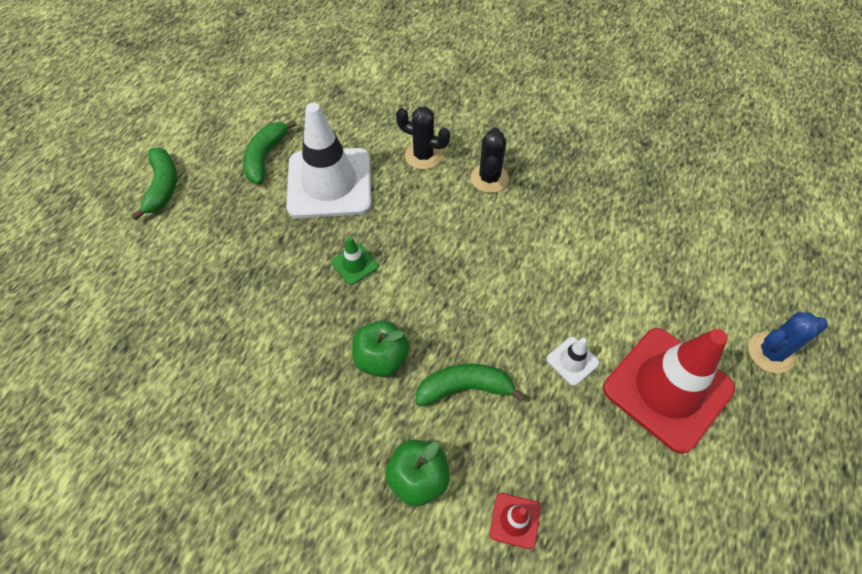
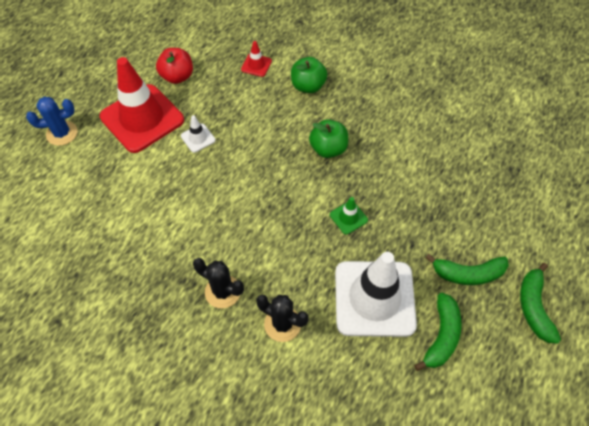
camera: 175 degrees left, 0 degrees up
(464, 388) = (274, 128): green banana -> green banana (468, 274)
(489, 178) = (222, 291): black cactus -> black cactus turned 75 degrees counterclockwise
(645, 480) = (177, 76): none -> red apple

